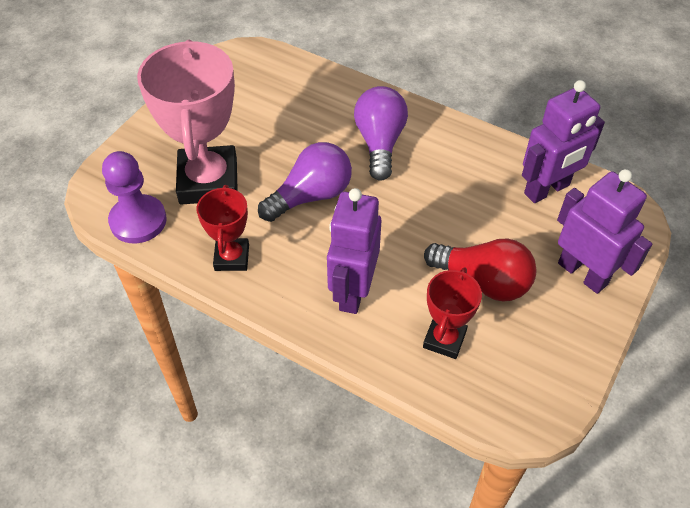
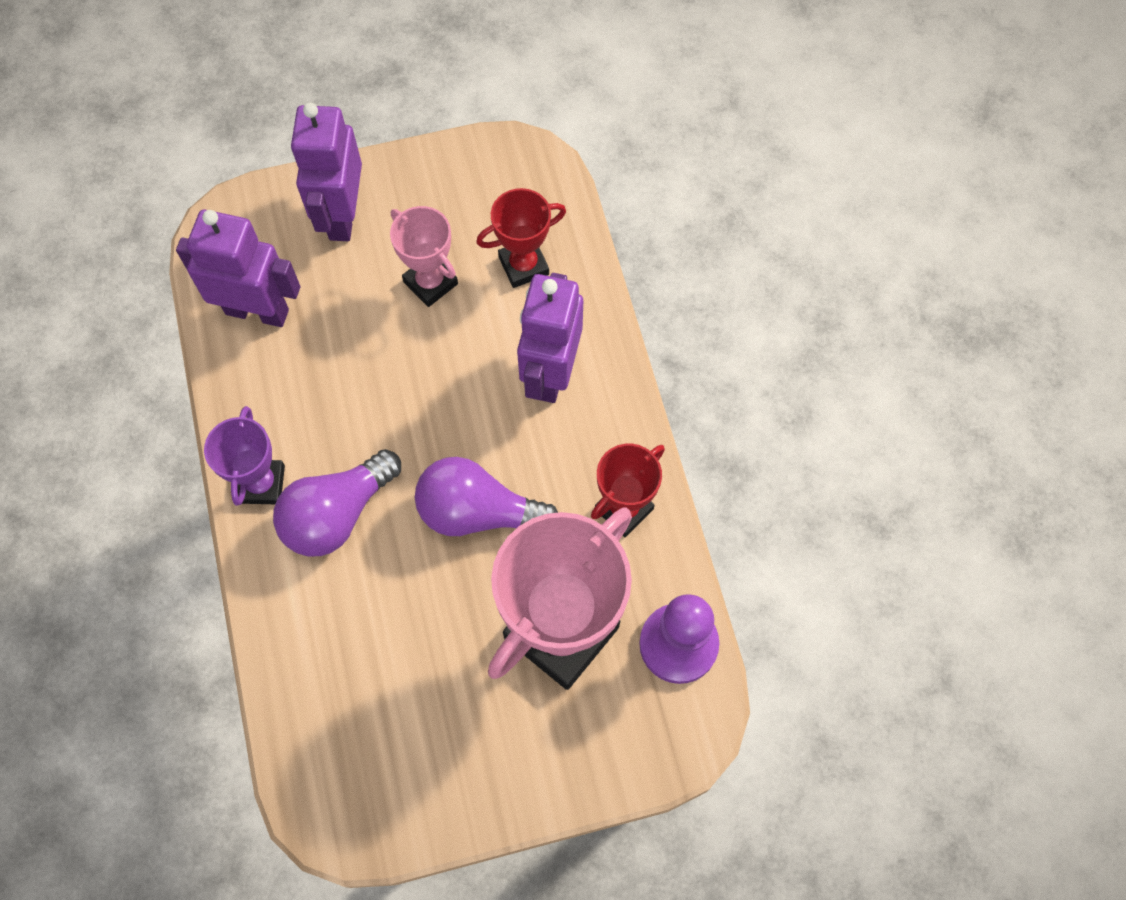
camera: 135 degrees left, 15 degrees up
(352, 291) = (550, 373): purple robot -> purple robot turned 135 degrees clockwise
(431, 127) = (261, 484): none -> purple trophy
(483, 281) = (430, 283): red light bulb -> pink trophy

